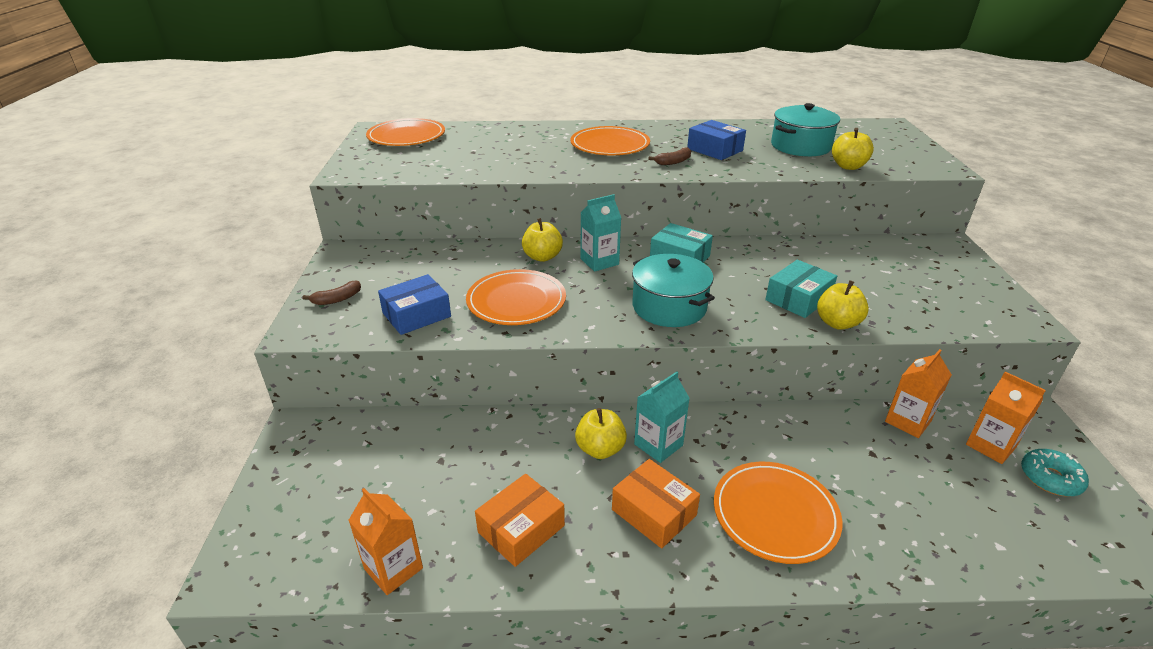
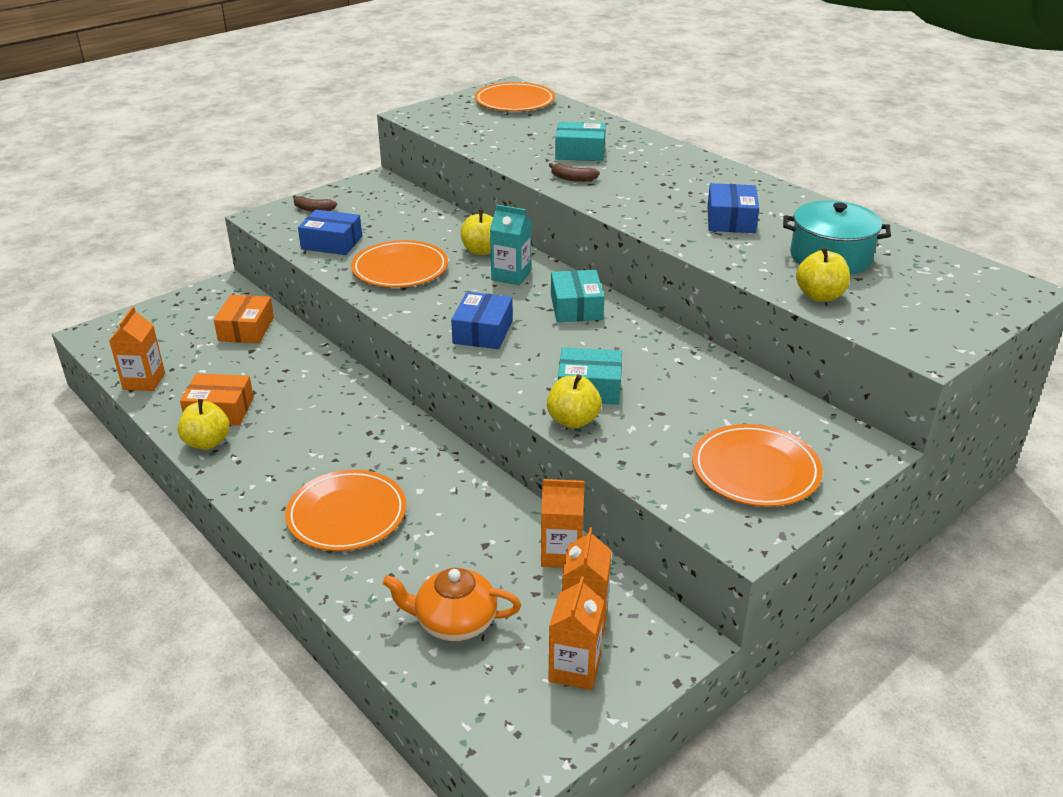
camera: 50 degrees right, 0 degrees up
(537, 149) = (580, 152): none -> turquoise box
(600, 449) = (333, 407): yellow apple -> yellow apple (207, 442)
(610, 145) = (648, 174): orange plate -> orange plate (755, 470)
(653, 512) = (290, 457): orange box -> orange box (246, 329)
(658, 445) = (368, 430): turquoise carton -> none
(669, 306) = (483, 332): turquoise pot -> blue box
(673, 162) = (661, 212): brown banana -> brown banana (572, 178)
(966, 516) = (454, 622): none -> orange teapot
(1050, 478) = (574, 669): turquoise donut -> orange carton

